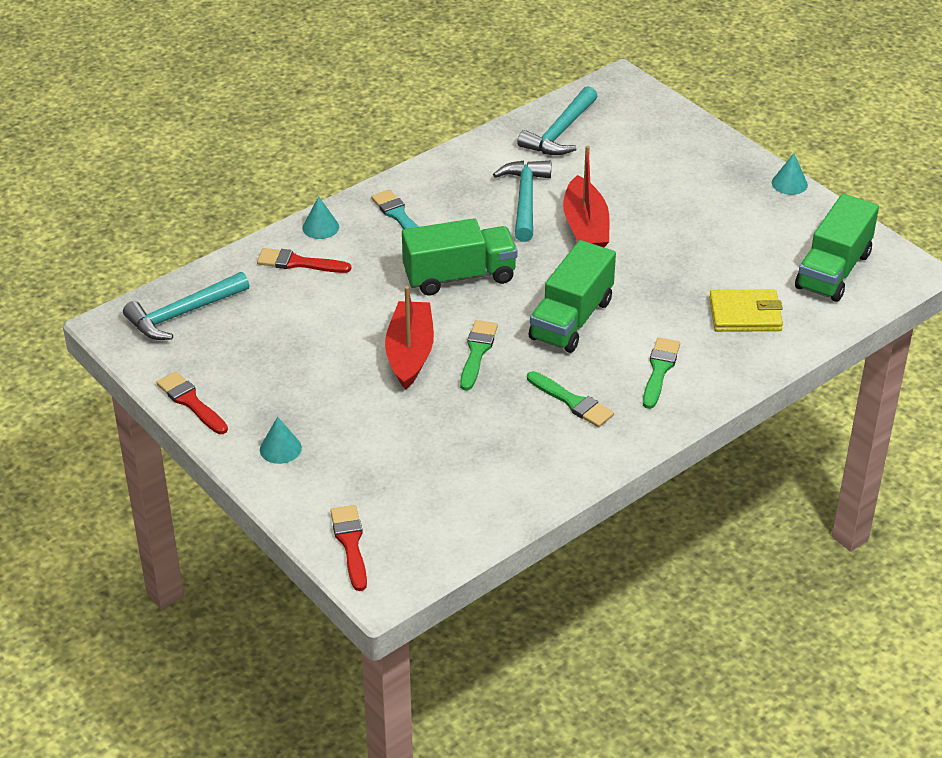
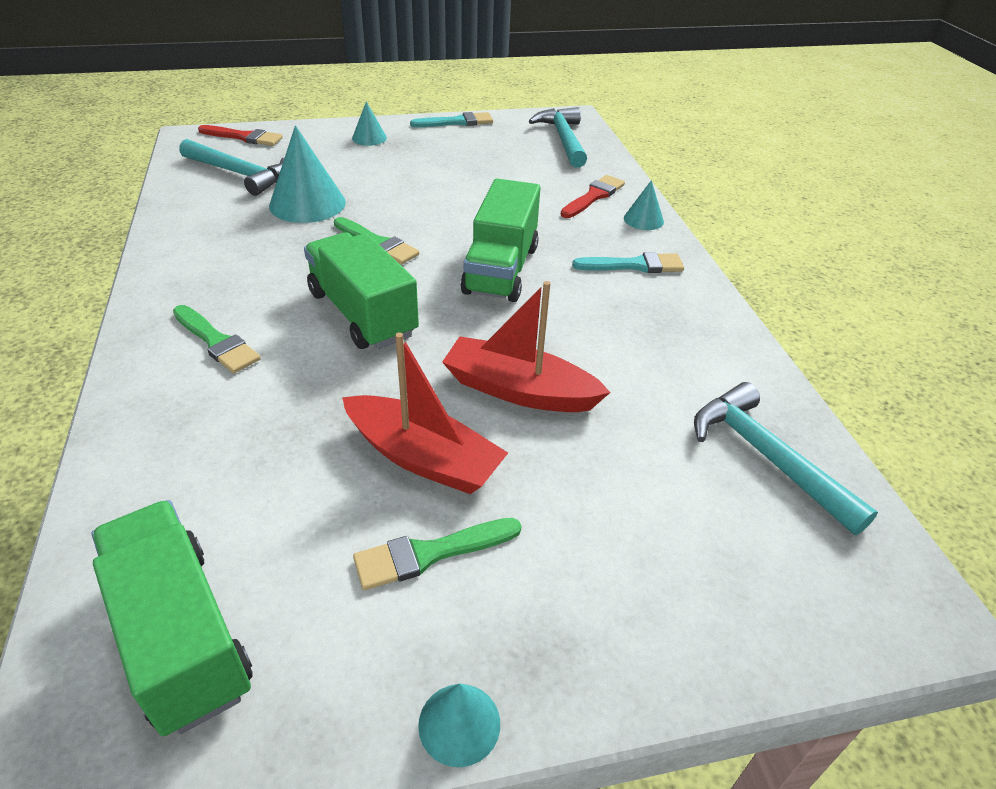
camera: 115 degrees right, 0 degrees up
(190, 402) = (457, 122): red brush -> turquoise brush
(410, 353) = (415, 212): red boat -> red boat (423, 458)
(448, 422) = (307, 203): none -> turquoise cone
(525, 199) = (613, 362): turquoise hammer -> turquoise hammer (240, 174)
(572, 402) = (248, 270): green brush -> green brush (430, 554)
(745, 314) = (214, 461): yellow wallet -> none

